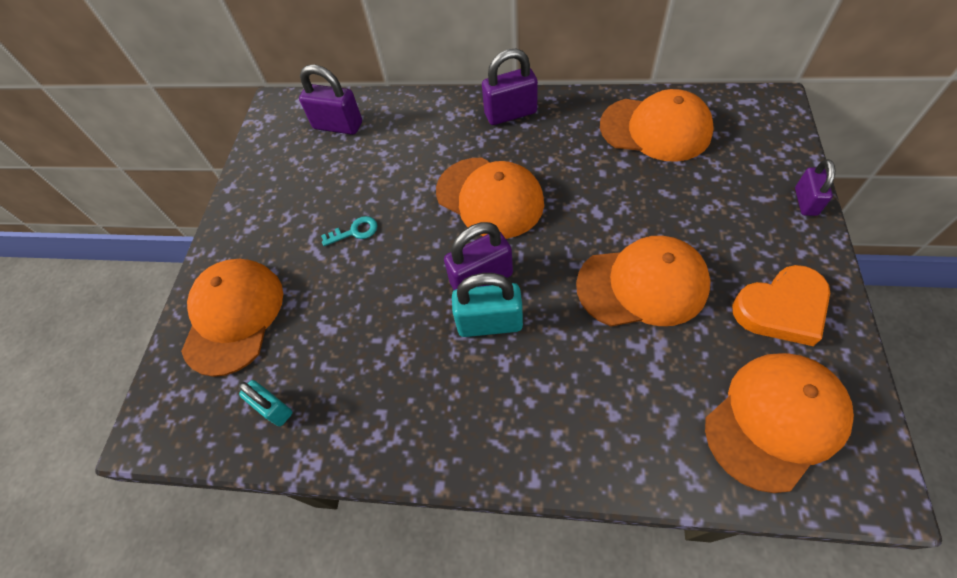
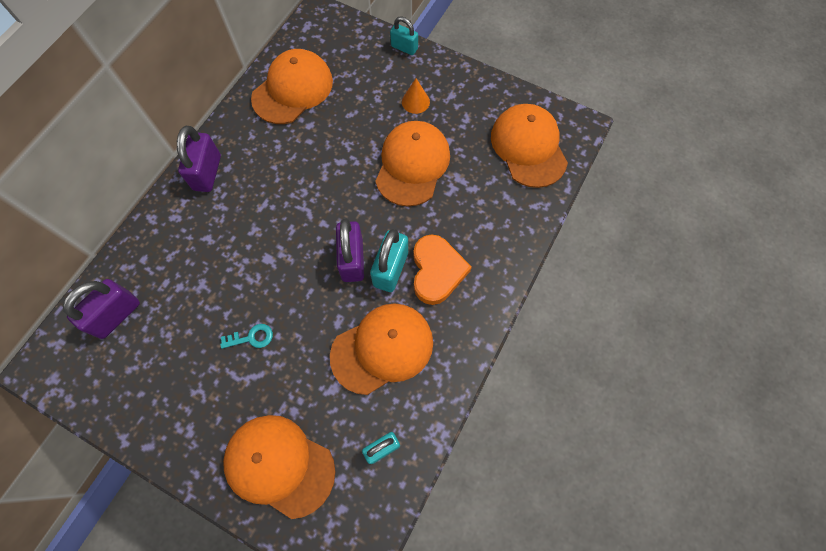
camera: 75 degrees left, 10 degrees up
(355, 231) = (252, 337): turquoise key -> turquoise key turned 75 degrees clockwise
(489, 197) = (283, 224): orange cap -> orange cap (382, 348)
(736, 248) = (415, 101): none -> orange cone
(781, 309) = (467, 104): orange heart -> orange heart (437, 271)
(805, 202) = (404, 48): purple padlock -> turquoise padlock

